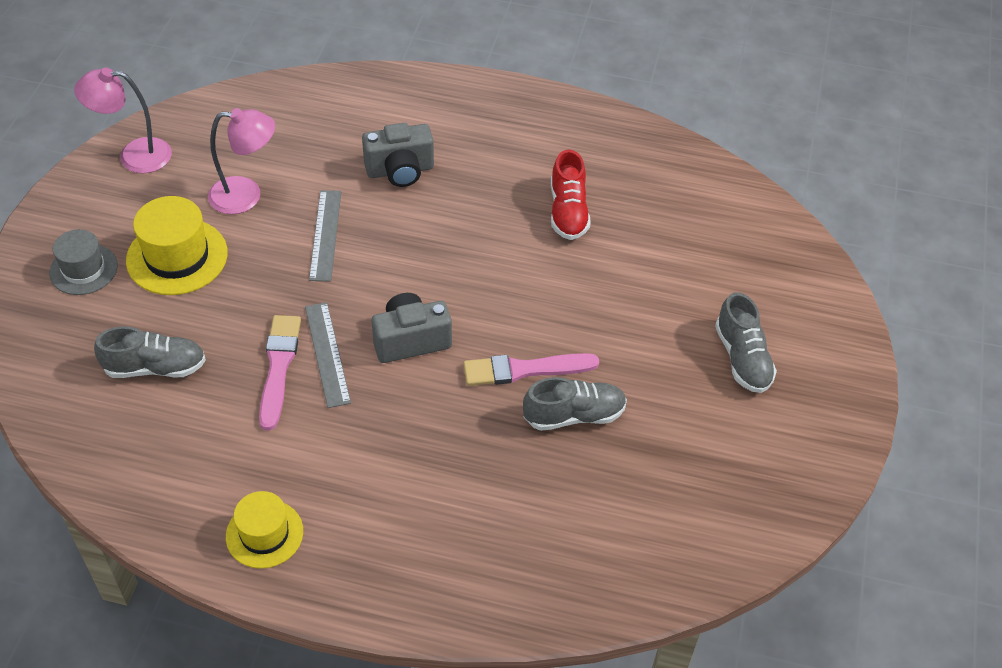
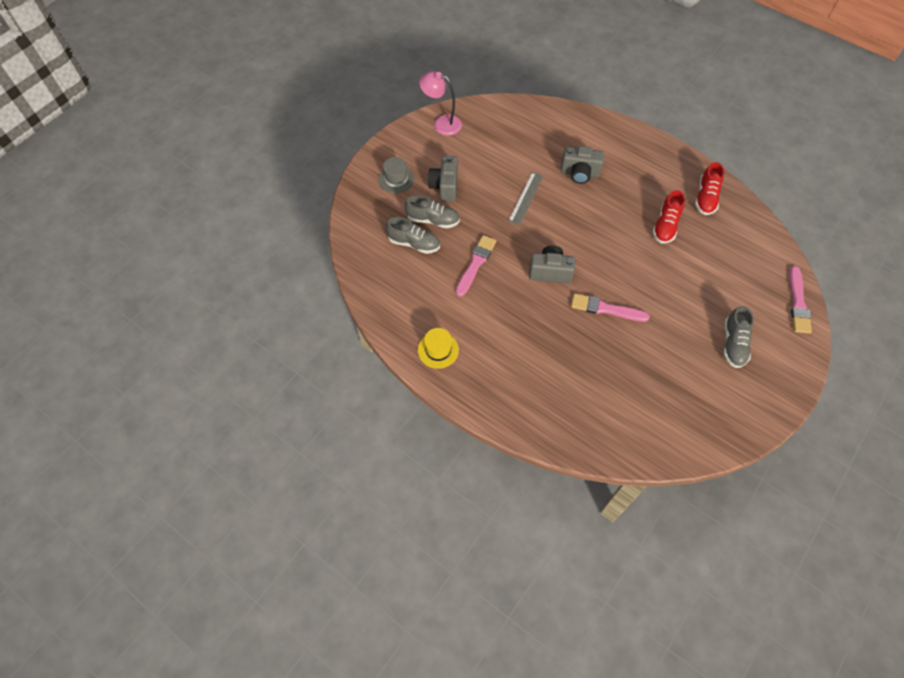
camera: 25 degrees right, 10 degrees up
(177, 257) = (444, 186): yellow hat -> grey camera
(246, 195) = (492, 163): pink lamp -> none
(327, 354) = (503, 265): grey ruler -> none
(574, 415) = (623, 343): grey shoe -> grey shoe (433, 220)
(612, 152) = (706, 198): none -> red shoe
(809, 265) = (798, 303): none -> pink brush

